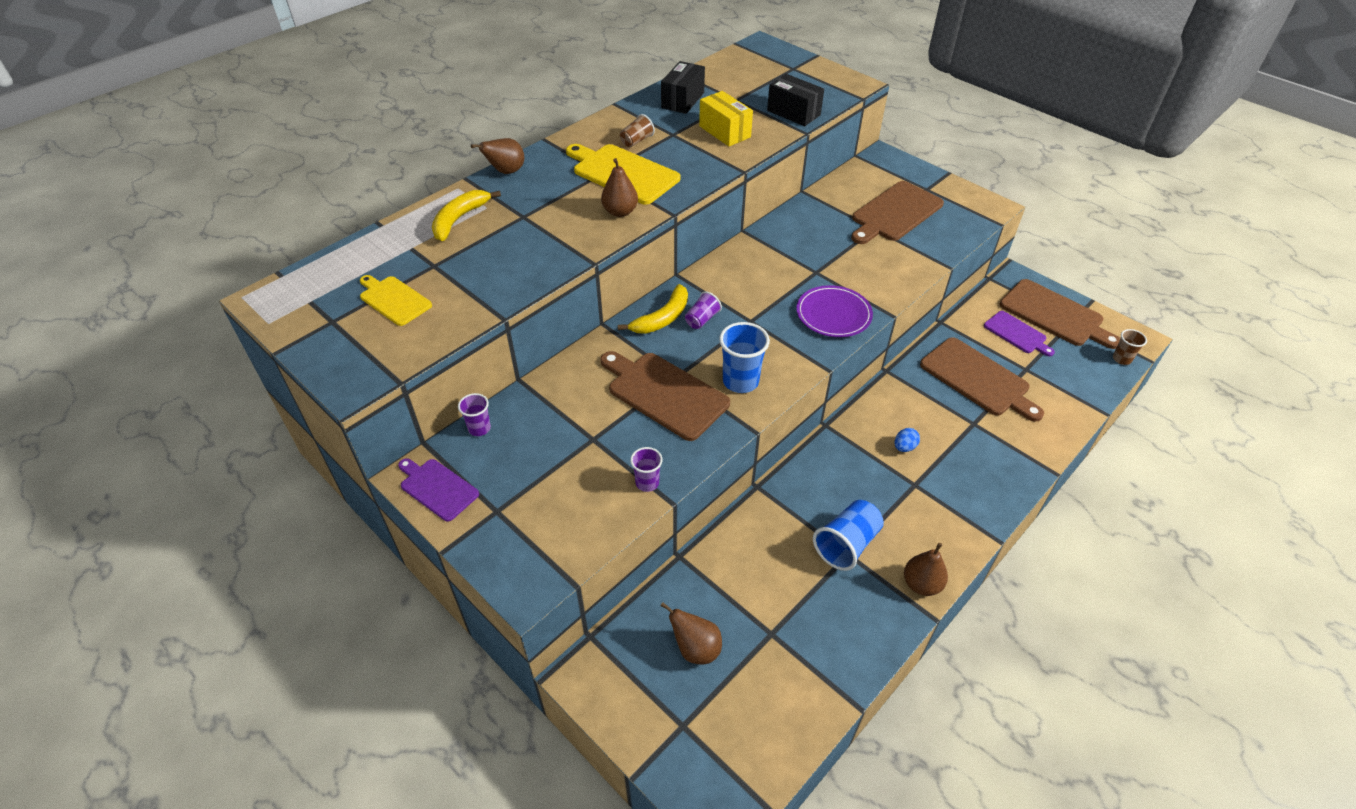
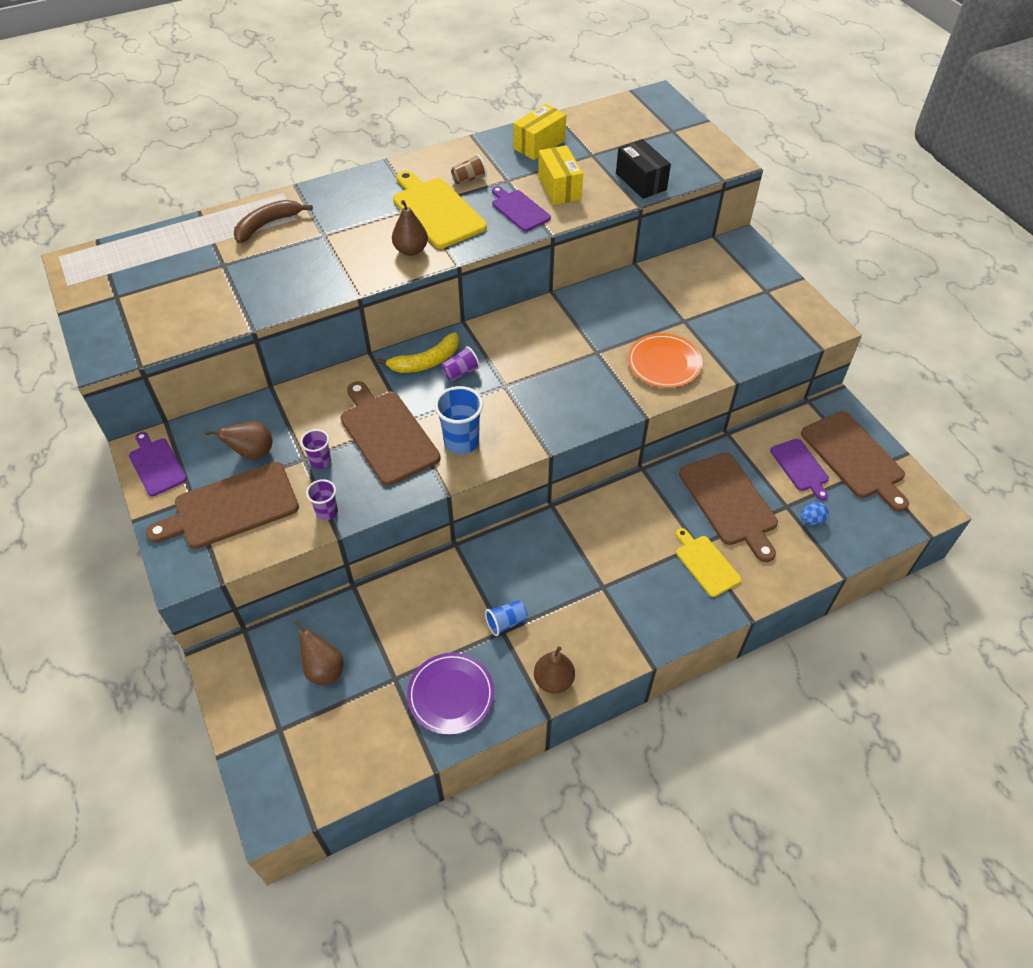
camera: 20 degrees right, 5 degrees up
(393, 300) = (174, 289): yellow cutting board -> yellow cutting board (706, 564)
(459, 219) = (267, 225): yellow banana -> brown banana
(479, 428) = (216, 422): purple cup -> purple cup (320, 461)
(506, 172) = (333, 186): brown pear -> brown pear (252, 453)
(682, 100) = (539, 144): black box -> yellow box
(700, 157) = (519, 209): none -> purple cutting board
(833, 314) = (588, 400): purple plate -> purple plate (451, 695)
(846, 544) = (506, 622): blue cup -> blue cup, size x0.59
(880, 267) = (664, 363): none -> orange plate
(895, 213) = (715, 309): brown cutting board -> brown cutting board (231, 507)
(904, 447) = (614, 548): blue egg -> blue egg (811, 520)
(1121, 359) = (898, 524): brown cup -> none

